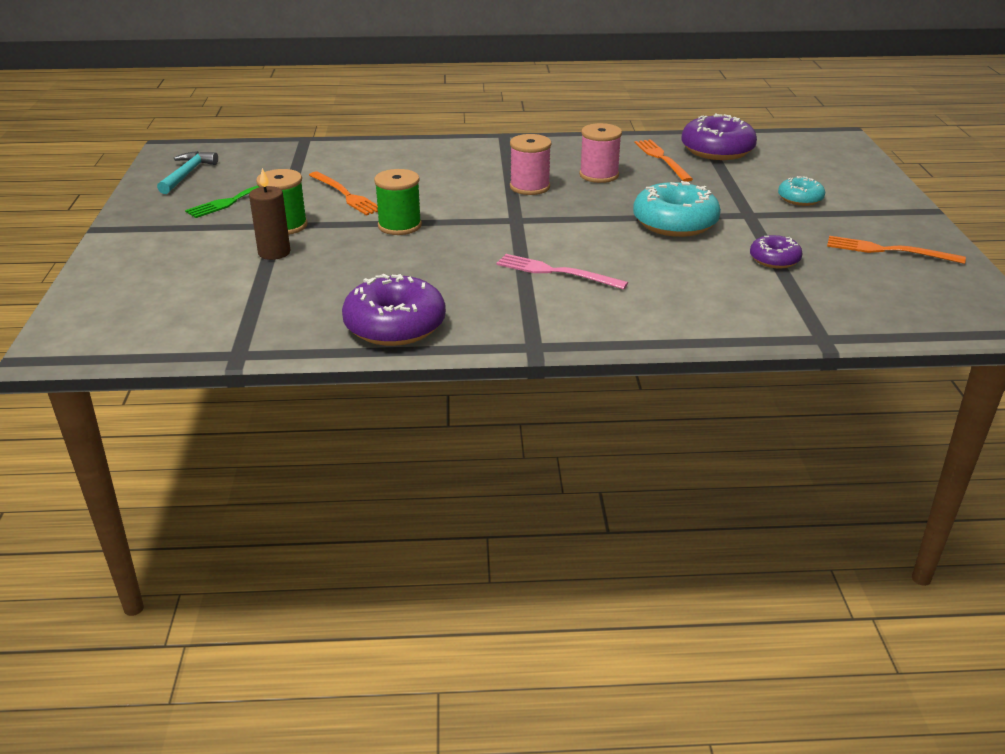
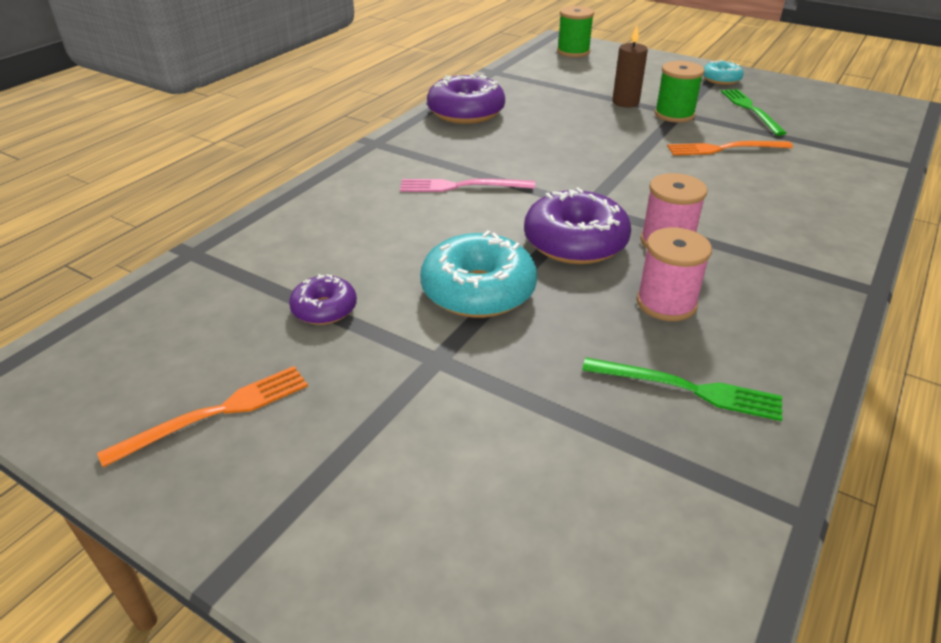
camera: 125 degrees right, 5 degrees up
(187, 174) = (828, 102): turquoise hammer -> none
(399, 226) = (629, 153): green spool -> green spool (573, 51)
(556, 272) = (461, 186): pink fork -> pink fork turned 150 degrees counterclockwise
(662, 159) = (688, 389): orange fork -> green fork
(717, 150) = (687, 478): purple donut -> purple donut (575, 242)
(800, 199) = (425, 442): turquoise donut -> turquoise donut (721, 79)

